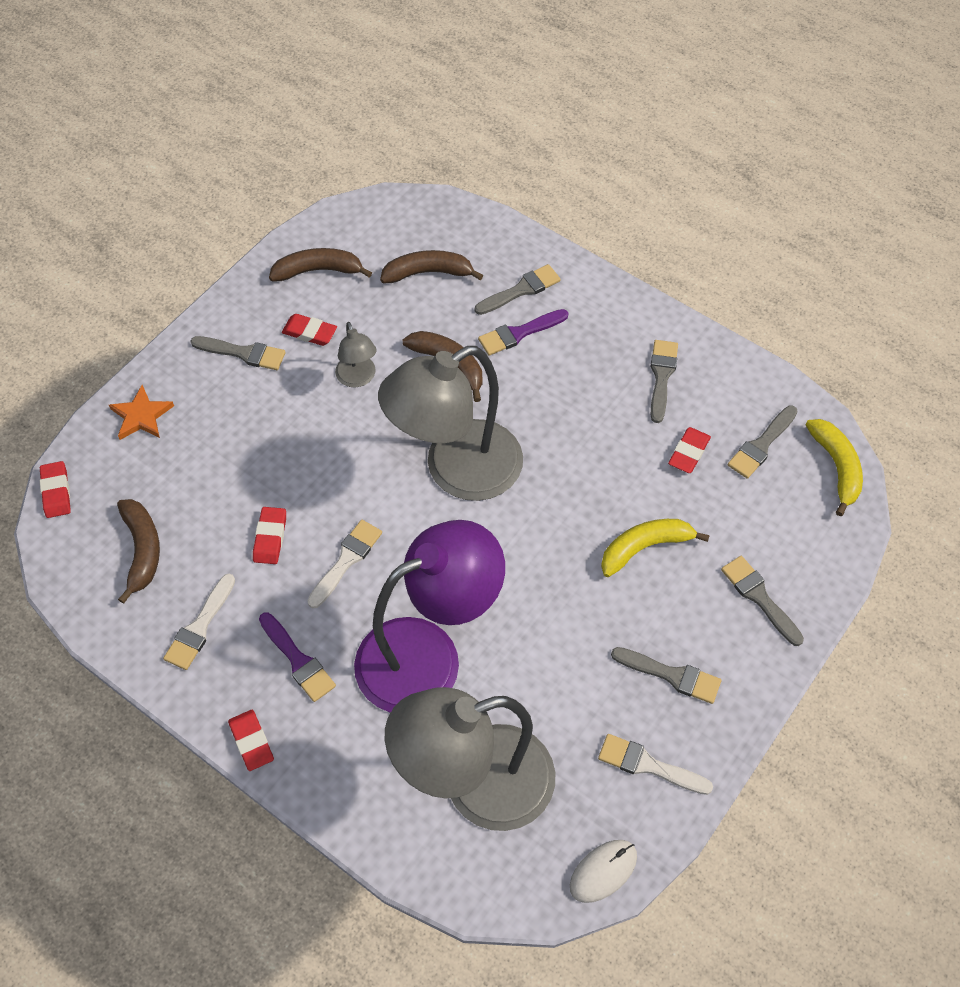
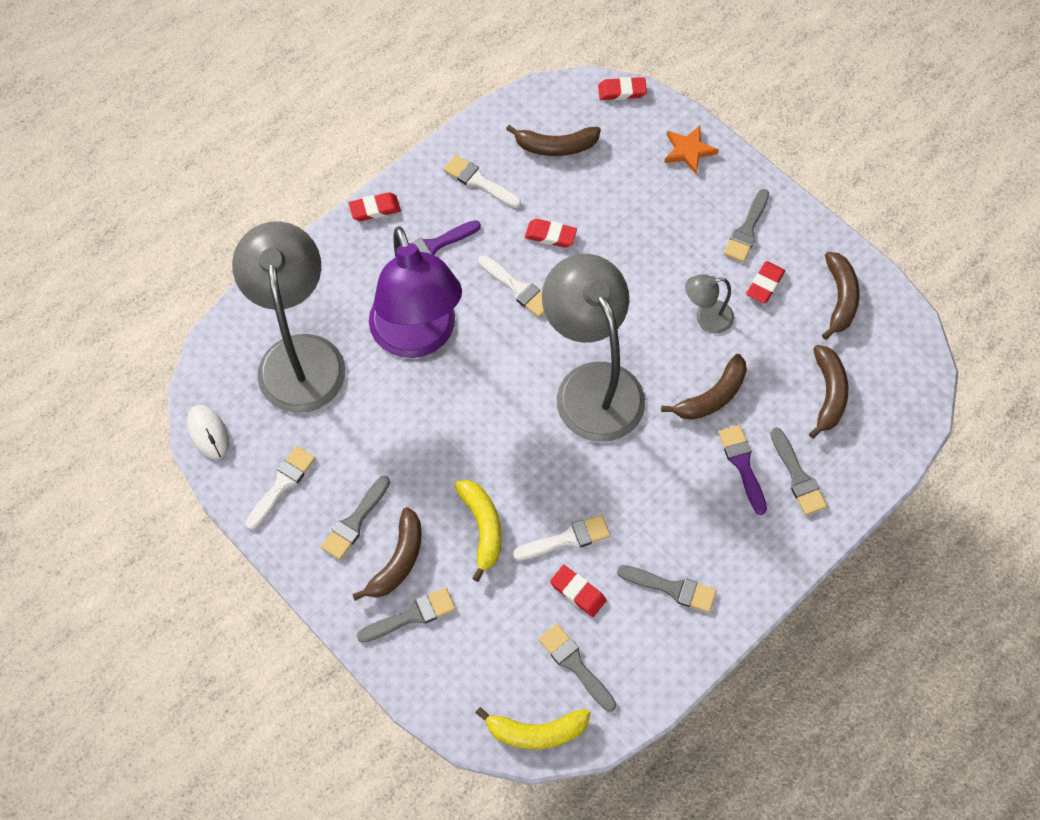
camera: 100 degrees right, 5 degrees up
(636, 469) = (567, 539): none -> white brush
(704, 622) = (398, 561): none -> brown banana

